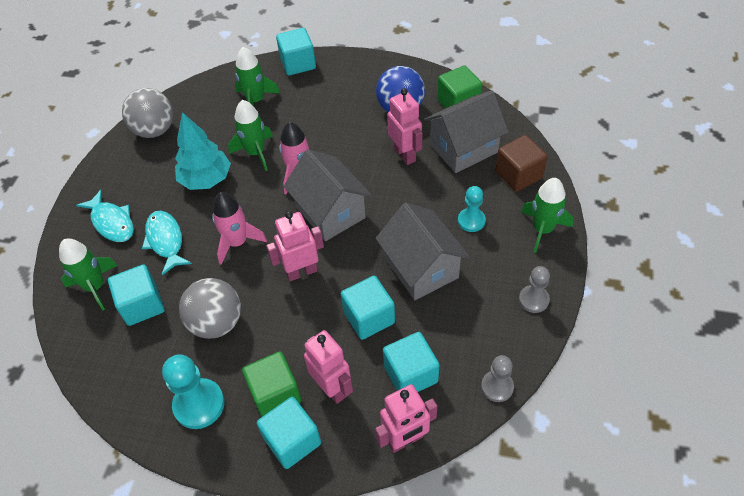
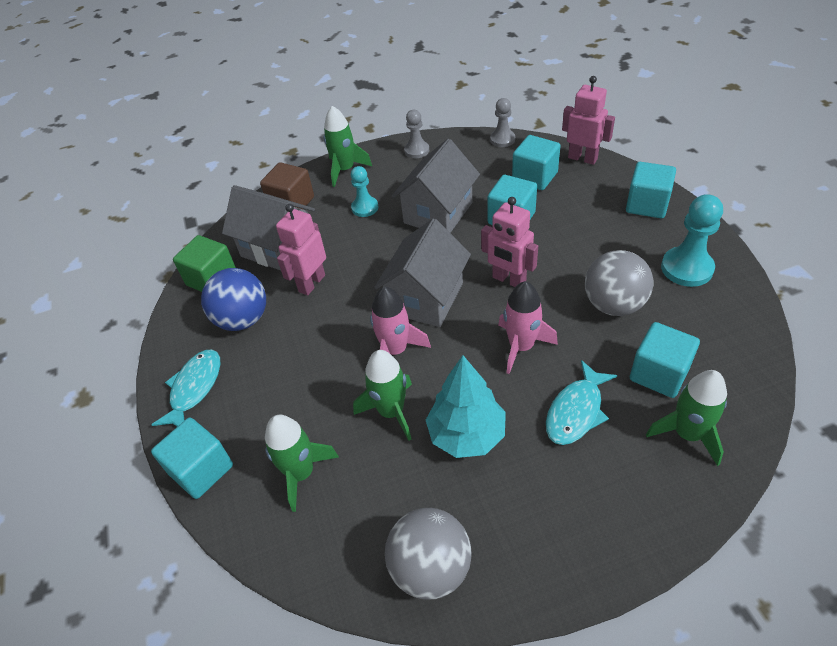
camera: 120 degrees left, 5 degrees down
(112, 222) = (605, 489): turquoise fish -> turquoise fish (194, 388)
(275, 394) = (627, 232): green cube -> none
(332, 388) = (587, 207): pink robot -> none

